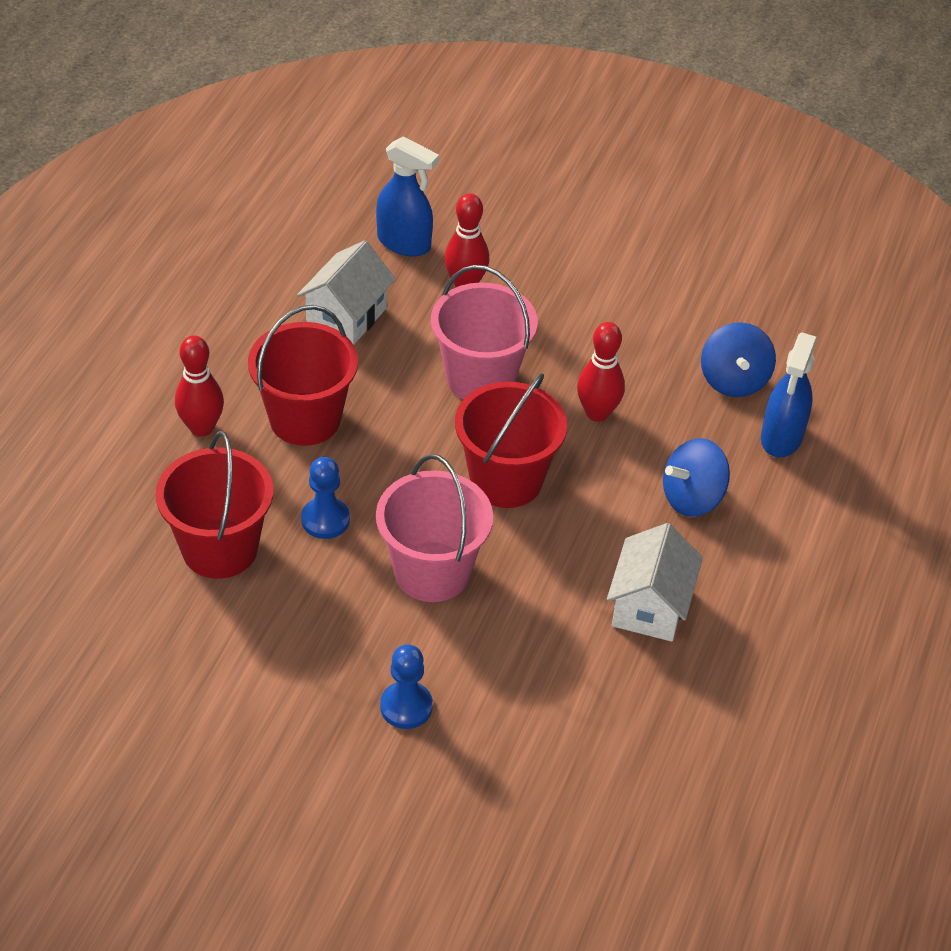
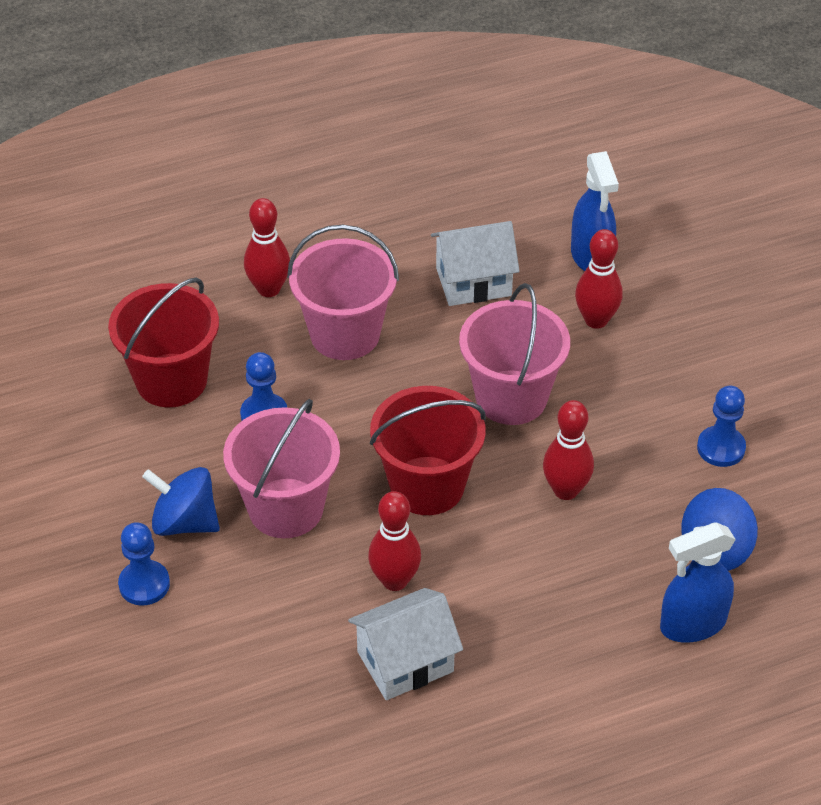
camera: 50 degrees right, 0 degrees up
(305, 419) = (345, 334): red bucket -> pink bucket
(571, 560) = (394, 580): none -> red bowling pin
(653, 313) = (721, 448): none -> blue pawn
(692, 498) = (551, 611): blue spinning top -> blue spinning top (184, 522)

